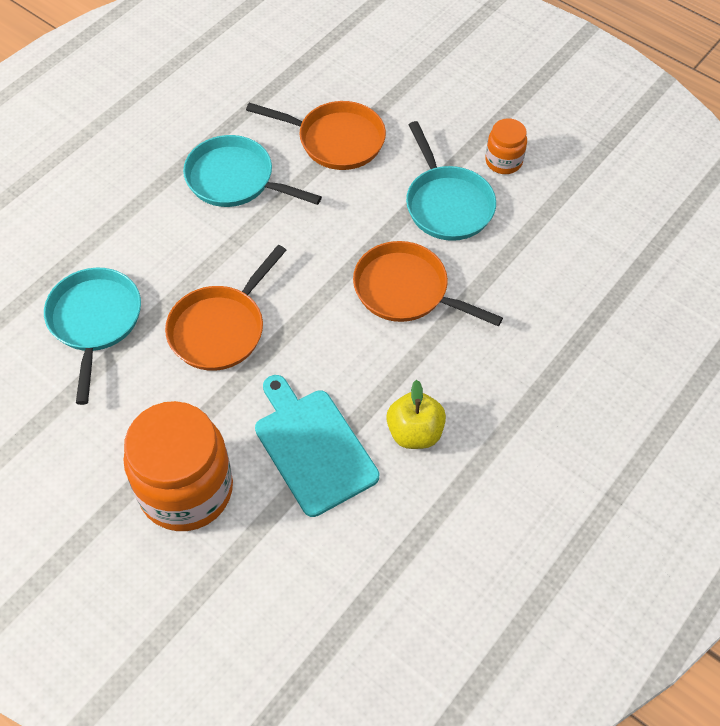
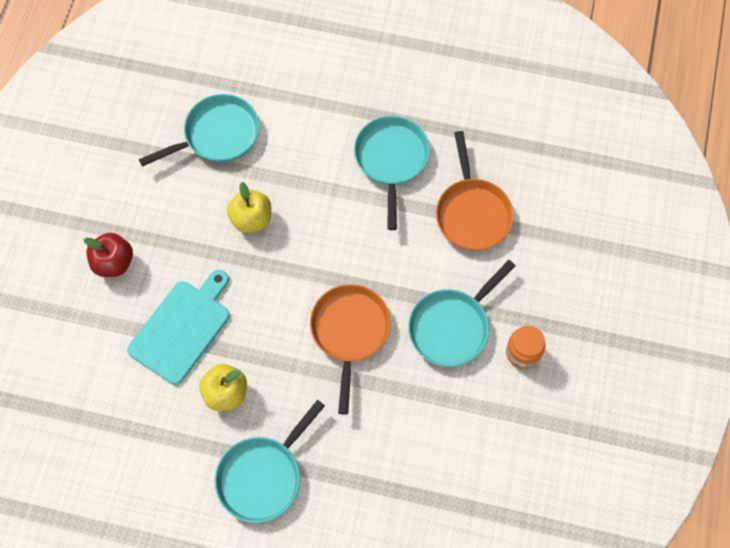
camera: 65 degrees right, 10 degrees up
(186, 490) = (114, 262): orange jar -> red apple
(221, 328) = (251, 219): orange pan -> yellow apple
(528, 432) = (263, 475): none -> turquoise pan

